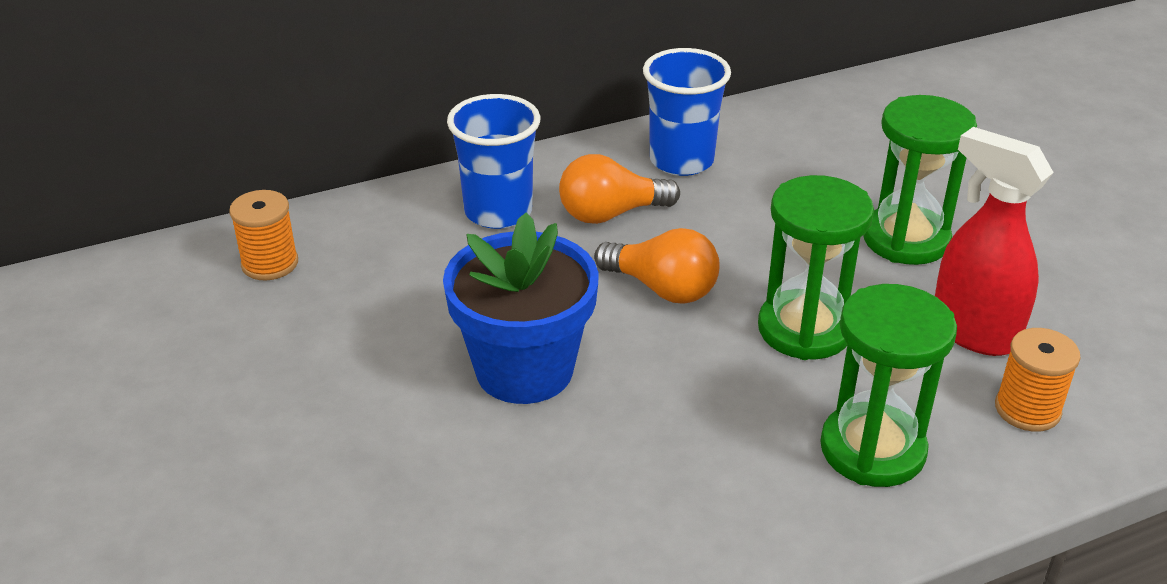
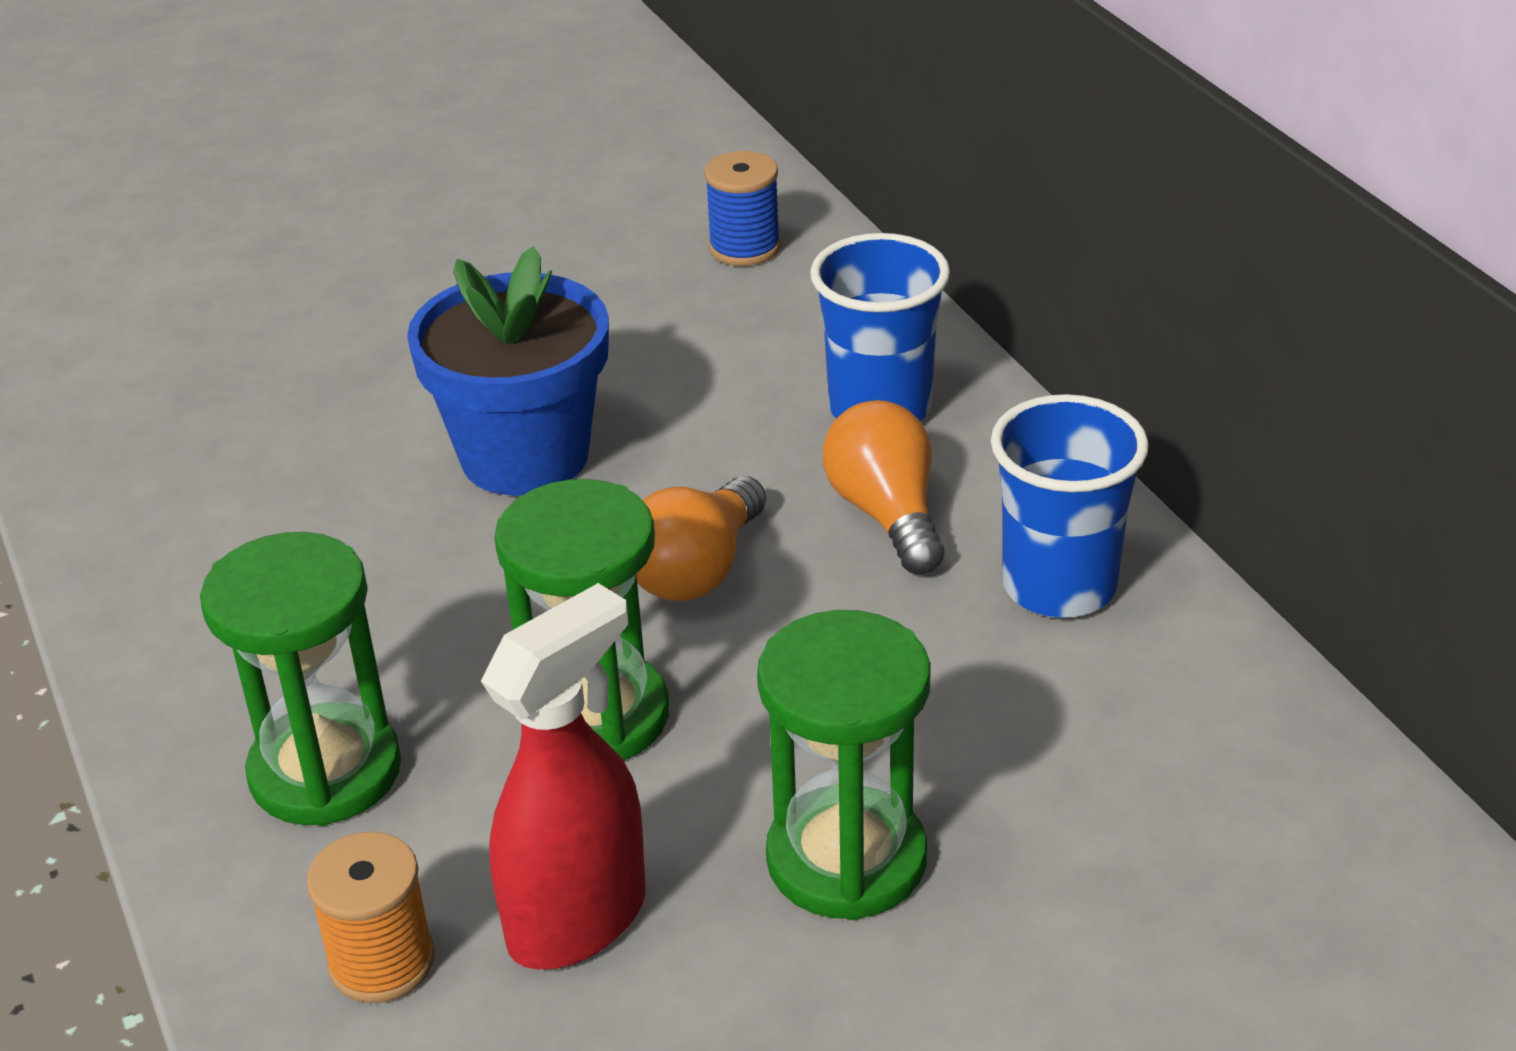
camera: 90 degrees right, 0 degrees up
(270, 264) = (744, 248): orange spool -> blue spool

